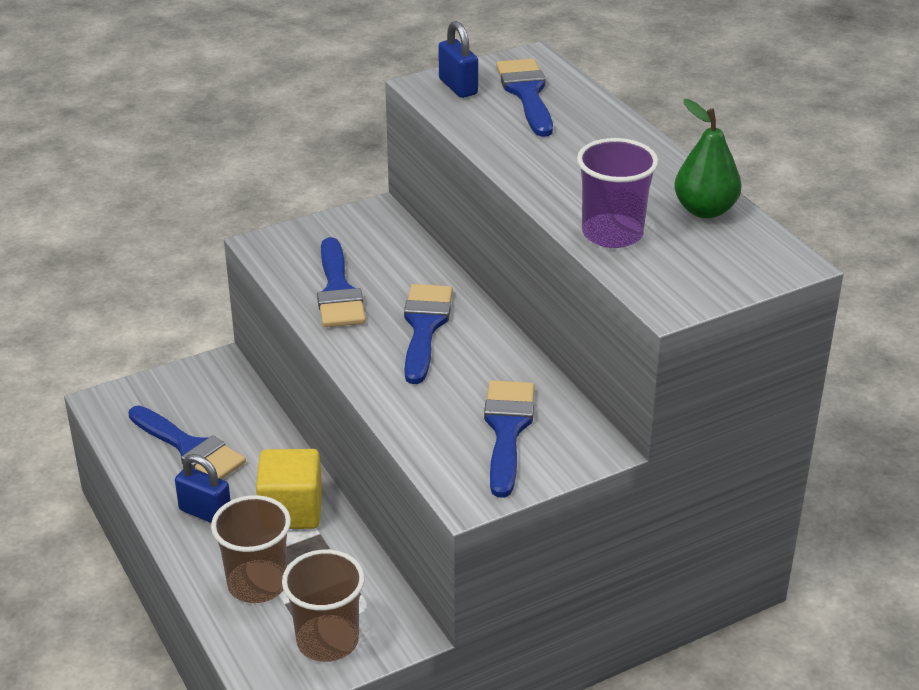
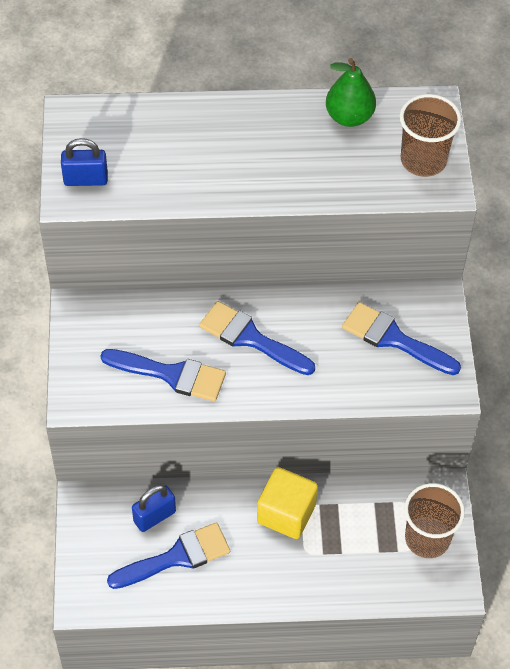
camera: 65 degrees left, 20 degrees up
(205, 513) = (258, 570): blue padlock -> blue padlock (154, 517)
(257, 584) = (351, 562): brown cup -> brown cup (423, 160)
(527, 93) = (125, 142): blue brush -> none
(612, 233) = (348, 179): purple cup -> none

